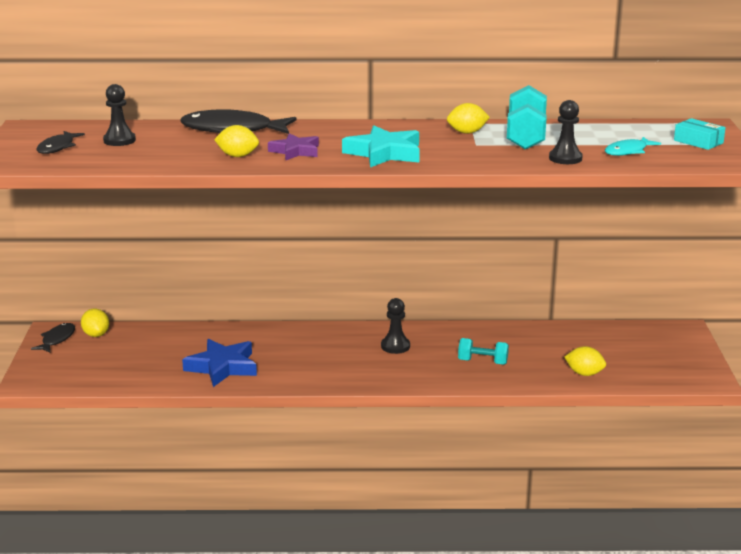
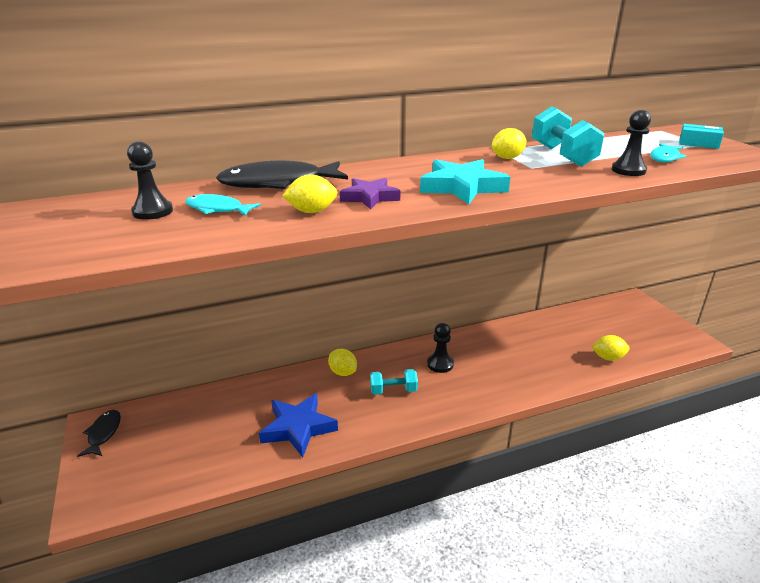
camera: 20 degrees left, 5 degrees up
(57, 147) = (74, 231): black fish -> none
(96, 335) = (146, 416): yellow lemon -> yellow lemon (343, 372)
(168, 145) = (217, 209): none -> turquoise fish
(482, 362) = (522, 364): turquoise dumbbell -> turquoise dumbbell (393, 390)

